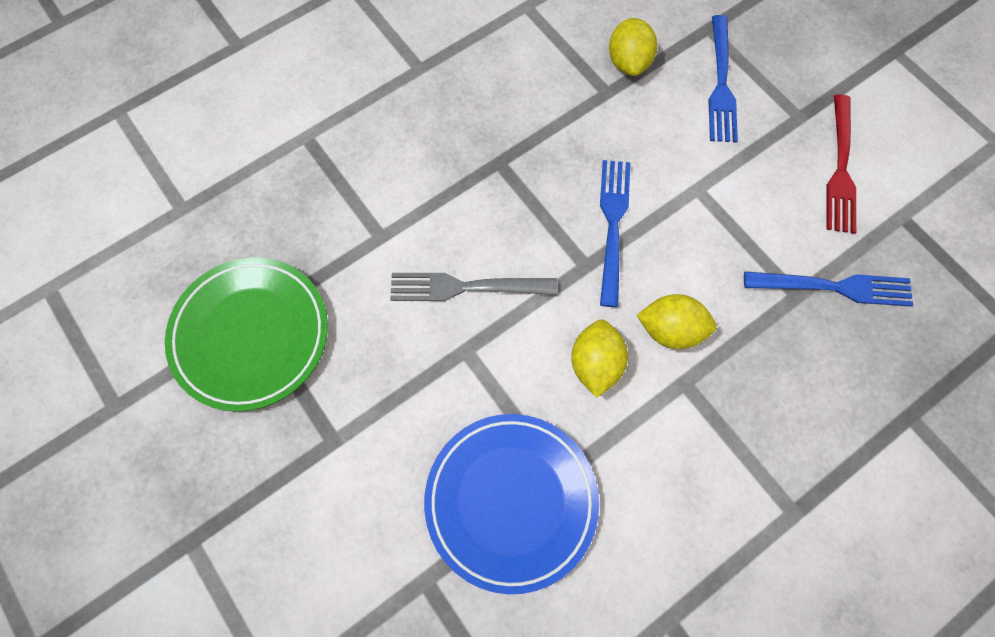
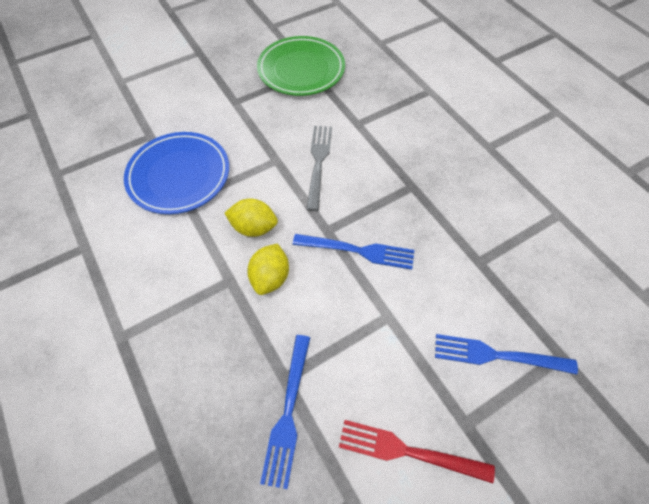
camera: 95 degrees right, 10 degrees down
(628, 62) = (512, 281): yellow lemon -> none

